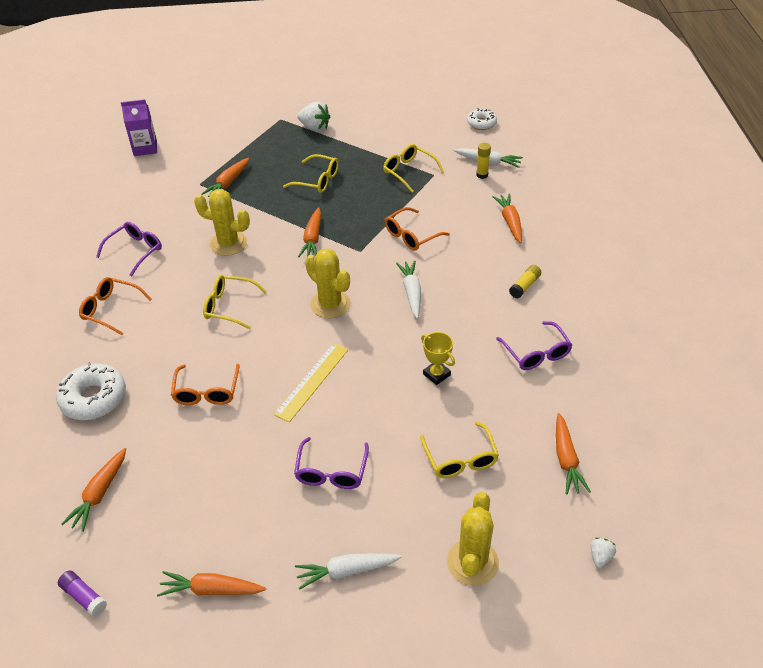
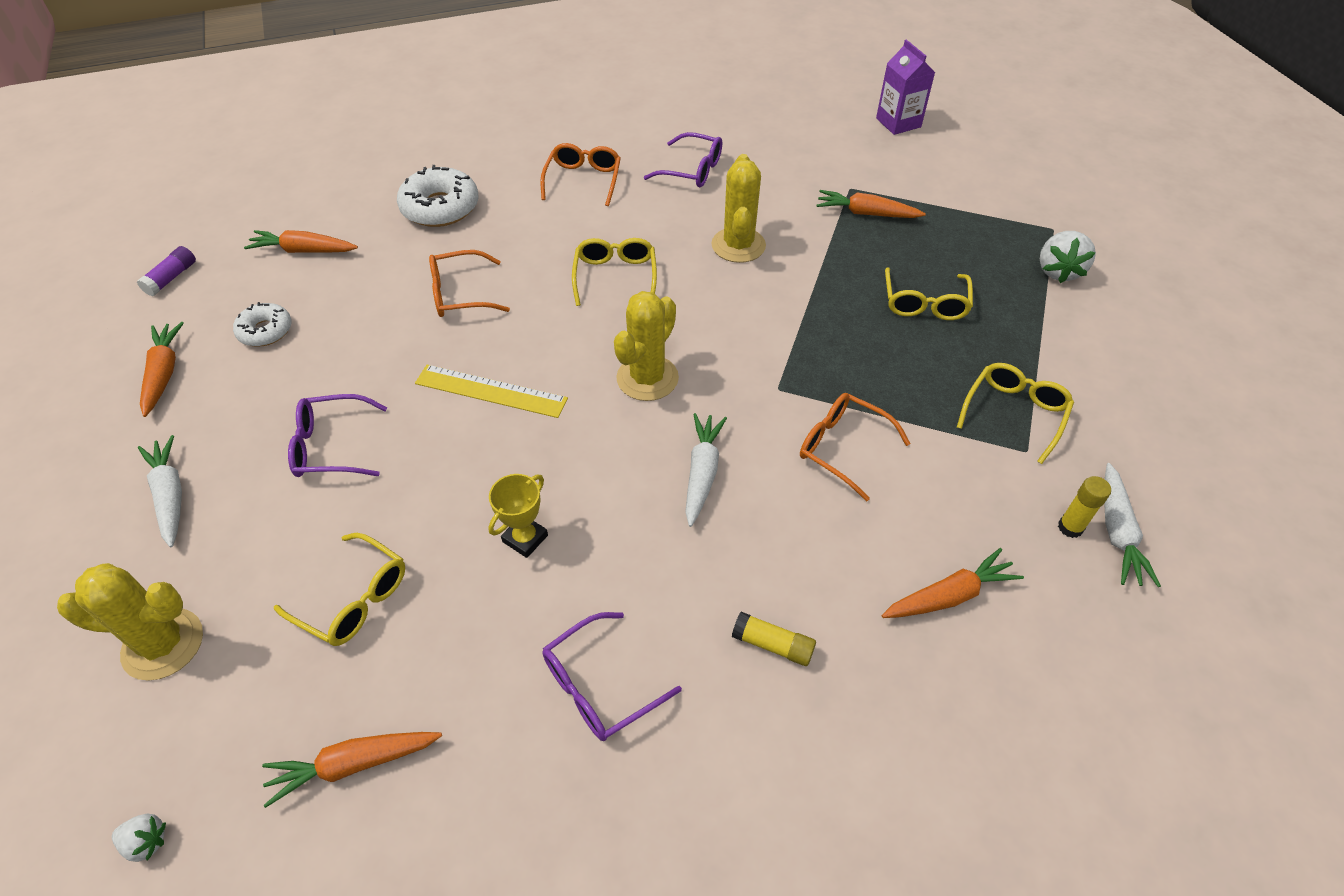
camera: 75 degrees right, 5 degrees up
(312, 238) = (784, 328): orange carrot -> none
(411, 292) = (702, 473): white carrot -> white carrot turned 60 degrees counterclockwise
(460, 459) = (354, 599): yellow glasses -> yellow glasses turned 120 degrees counterclockwise
(481, 123) = (1241, 502): white donut -> white donut (265, 331)

